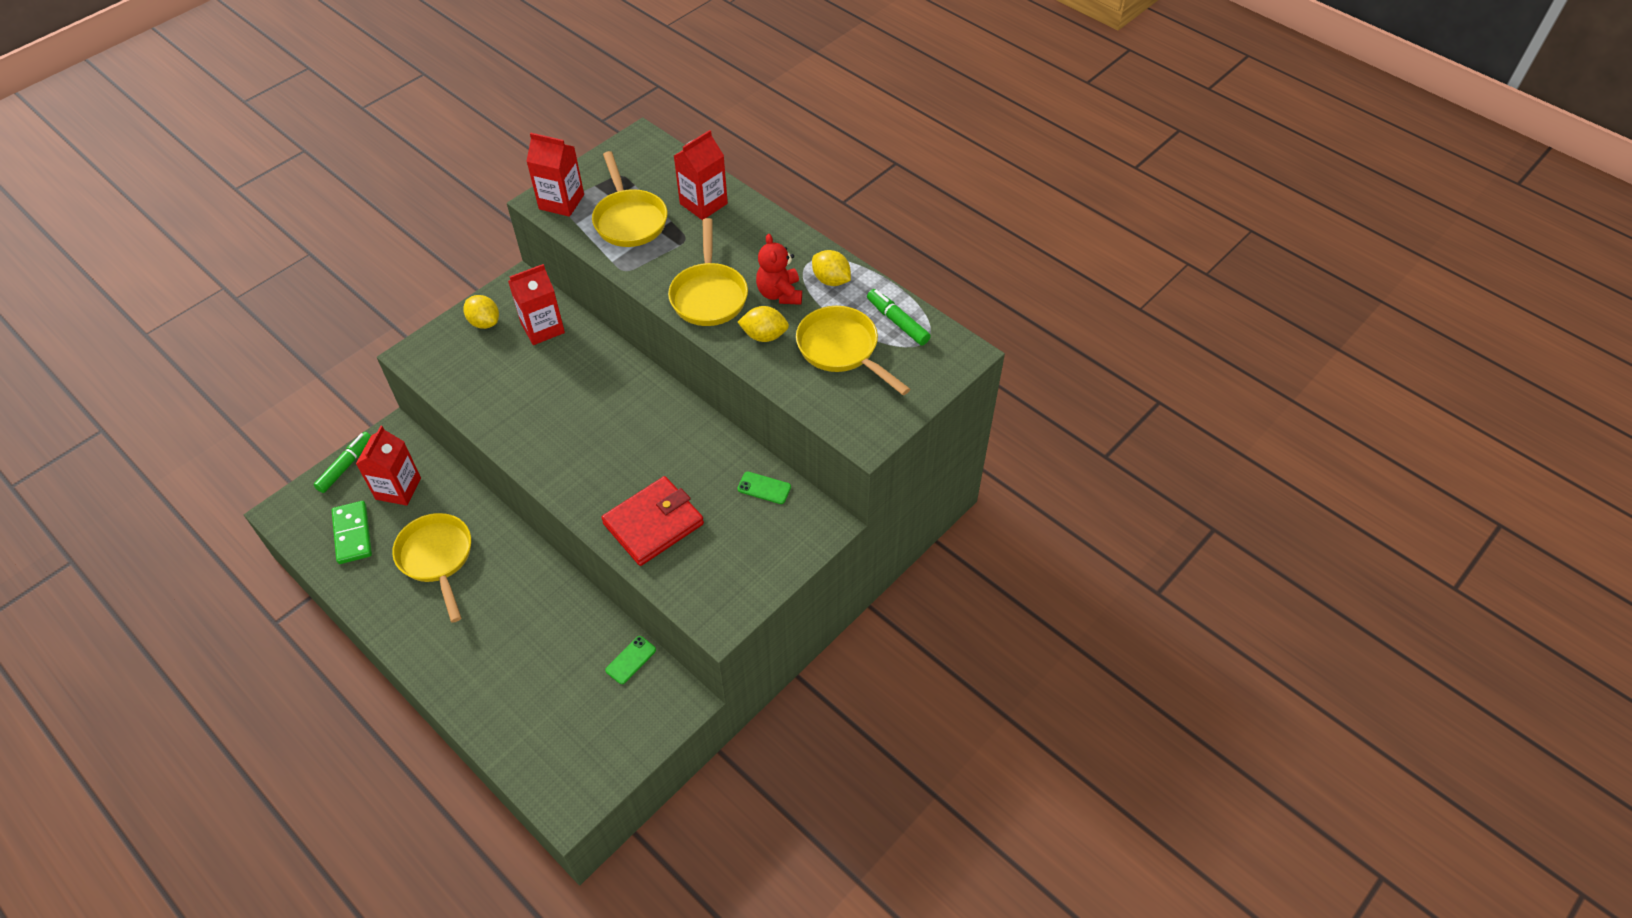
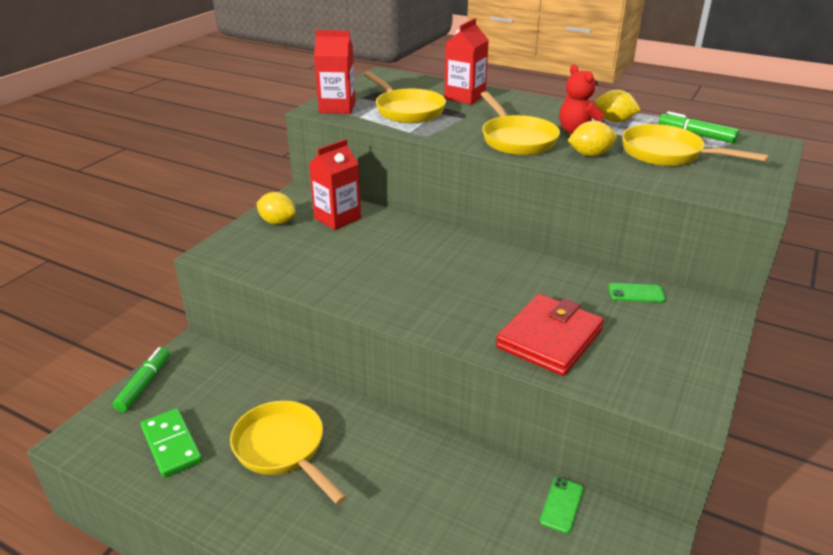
camera: 15 degrees left, 20 degrees down
(398, 488) = (212, 393): red carton -> none

